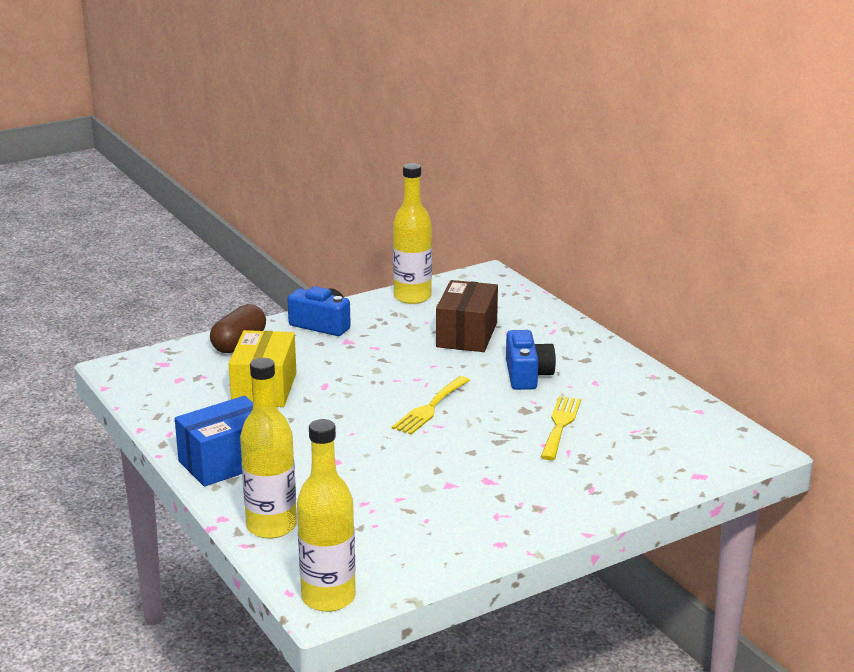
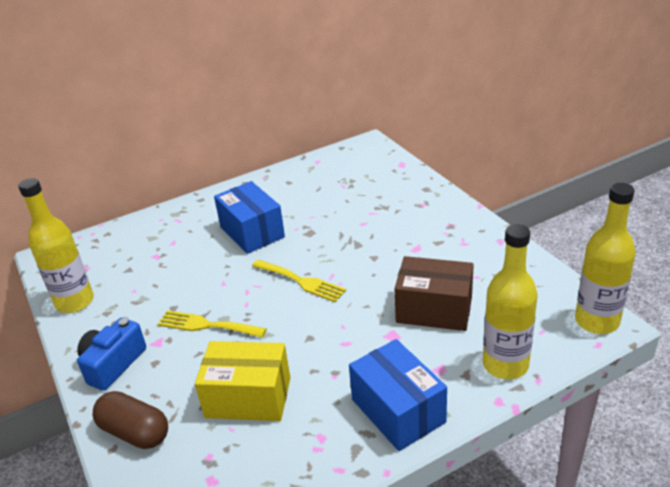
camera: 85 degrees left, 10 degrees up
(467, 335) = (169, 265): brown box -> brown box (434, 310)
(527, 375) = (252, 232): blue camera -> blue box
(560, 425) = (334, 216): yellow fork -> yellow fork (206, 325)

